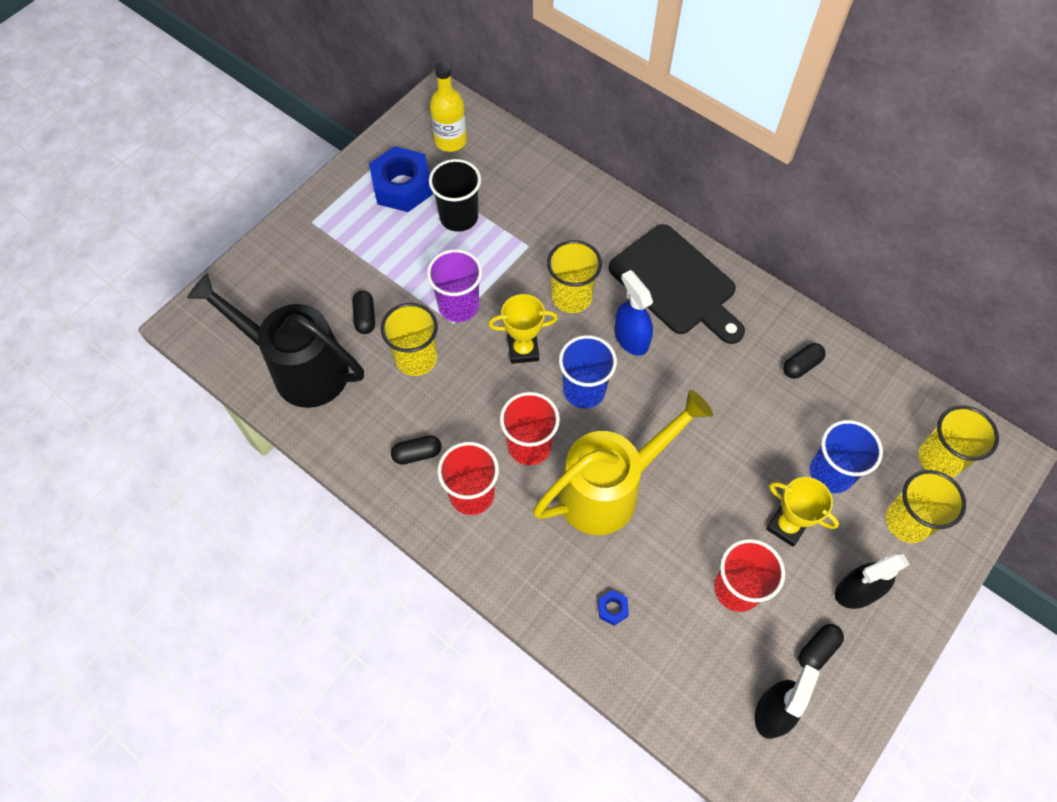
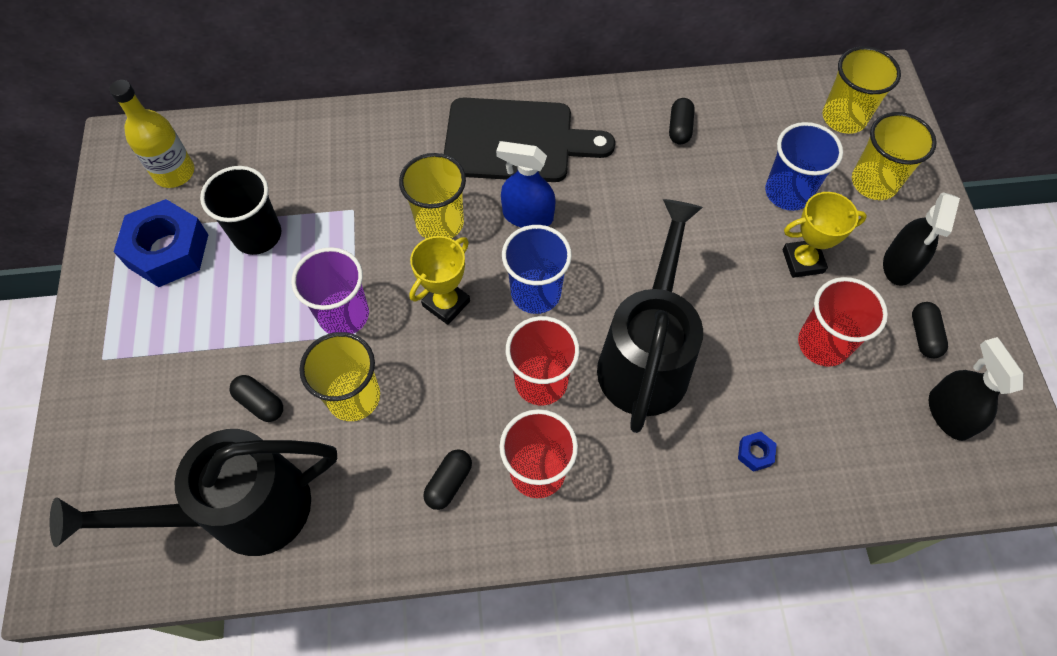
camera: 45 degrees left, 0 degrees up
(609, 490) = (646, 357): yellow watering can -> black watering can

